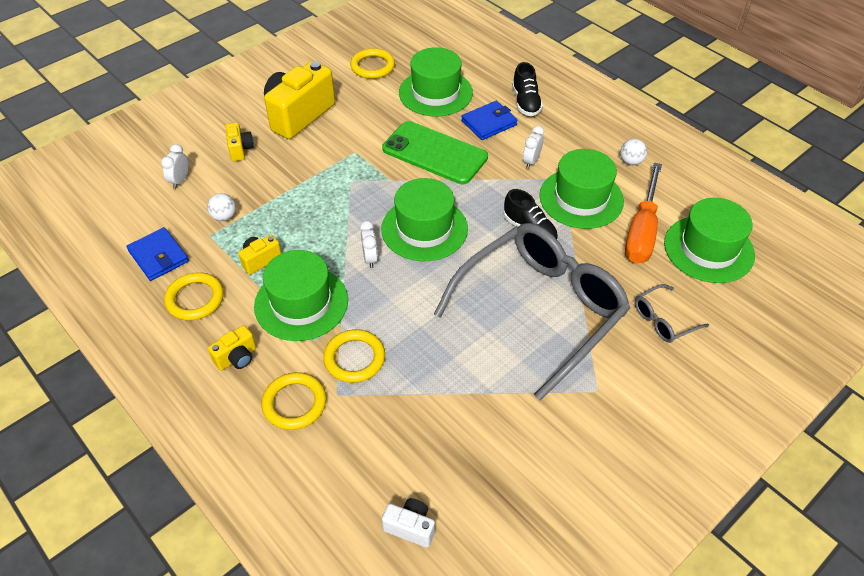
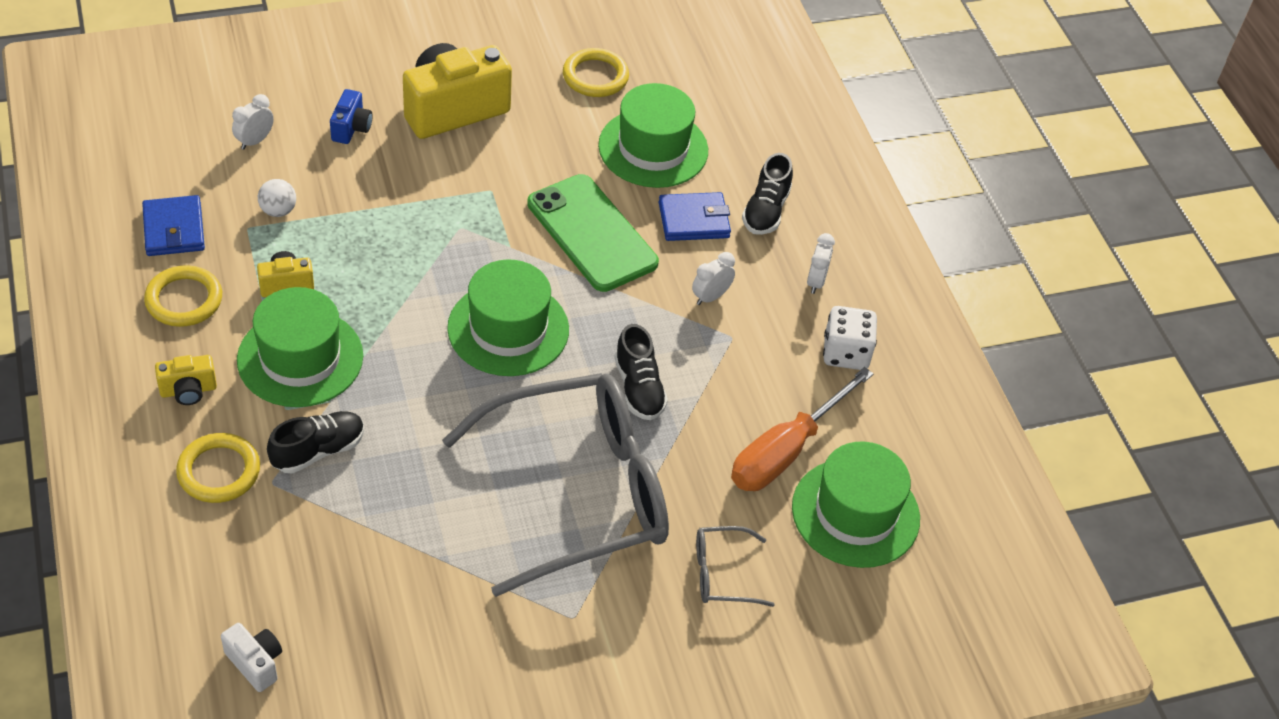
camera: 20 degrees right, 0 degrees up
(240, 149) = (351, 128): yellow camera -> blue camera
(354, 358) = (318, 451): yellow ring -> black shoe
(370, 258) = (416, 338): white clock -> white clock (816, 281)
(581, 198) = (738, 374): green hat -> none
(631, 162) = (845, 353): white ball -> white dice

